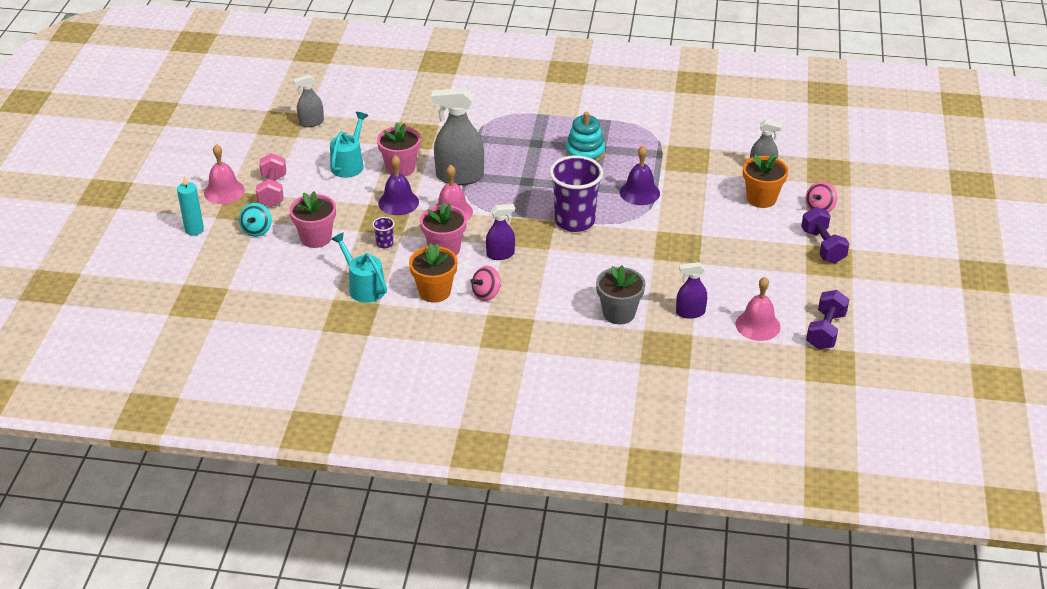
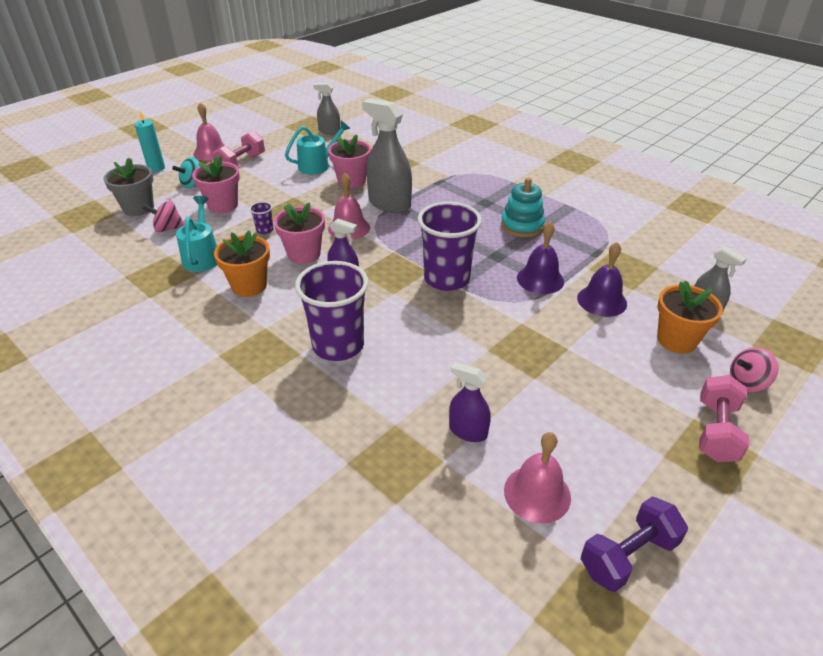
camera: 35 degrees right, 0 degrees up
(398, 202) = (317, 204): purple bell -> purple bell (602, 300)
(486, 294) = (288, 308): pink spinning top -> pink spinning top (168, 228)
(553, 301) = (338, 345): none -> purple cup
(619, 313) = (388, 391): grey flower pot -> grey flower pot (138, 208)
(823, 246) = (716, 431): purple dumbbell -> pink dumbbell

